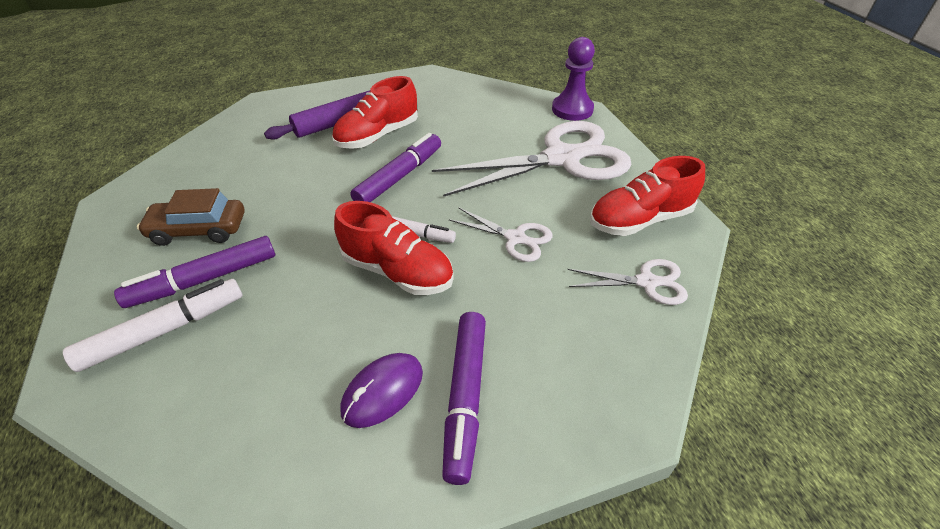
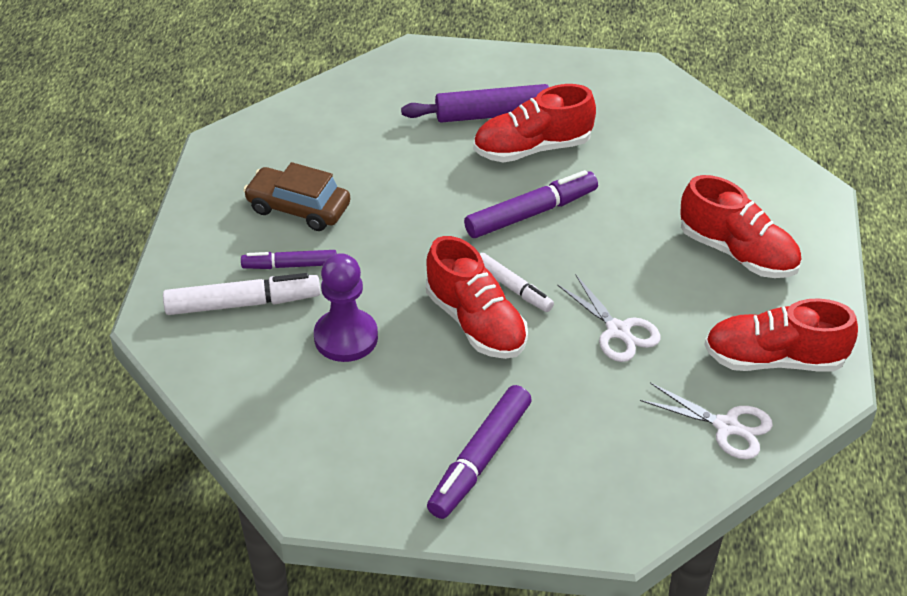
camera: 25 degrees right, 0 degrees up
(205, 279) = (290, 265): purple marker -> purple marker, size x0.63
(383, 391) = (411, 427): purple mouse -> none
(561, 158) = (737, 252): white scissors -> red shoe
(572, 109) = (802, 186): purple pawn -> purple pawn (346, 337)

